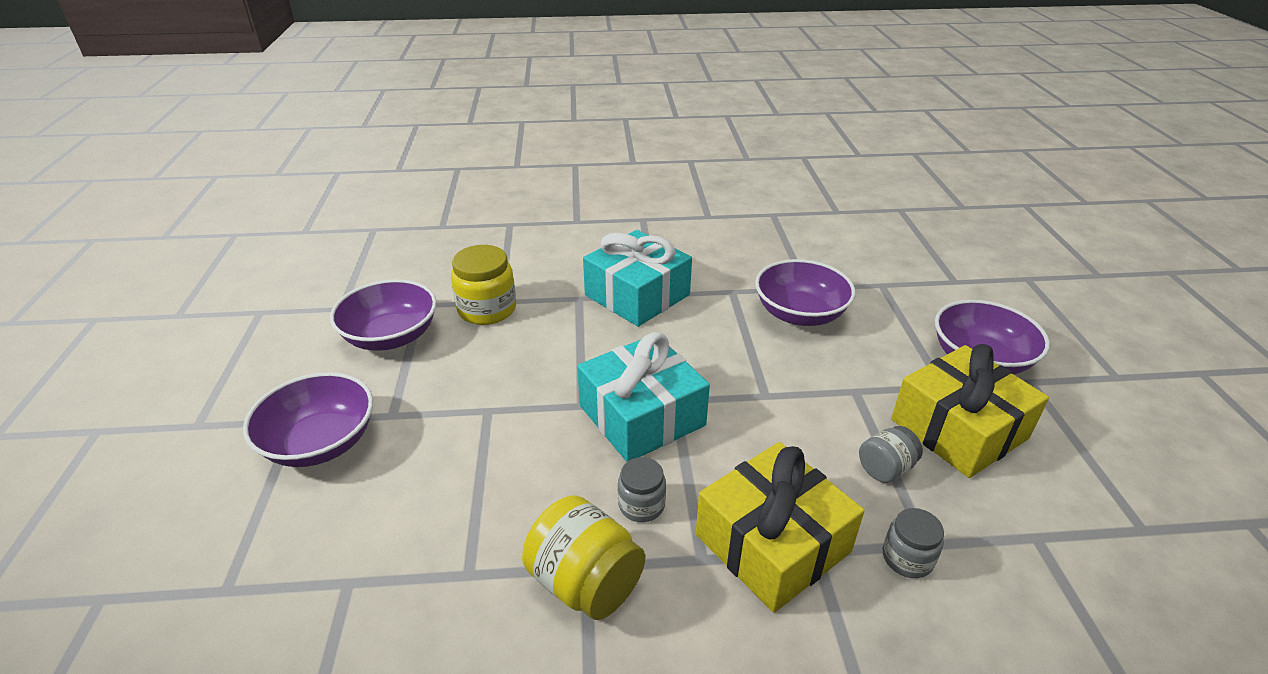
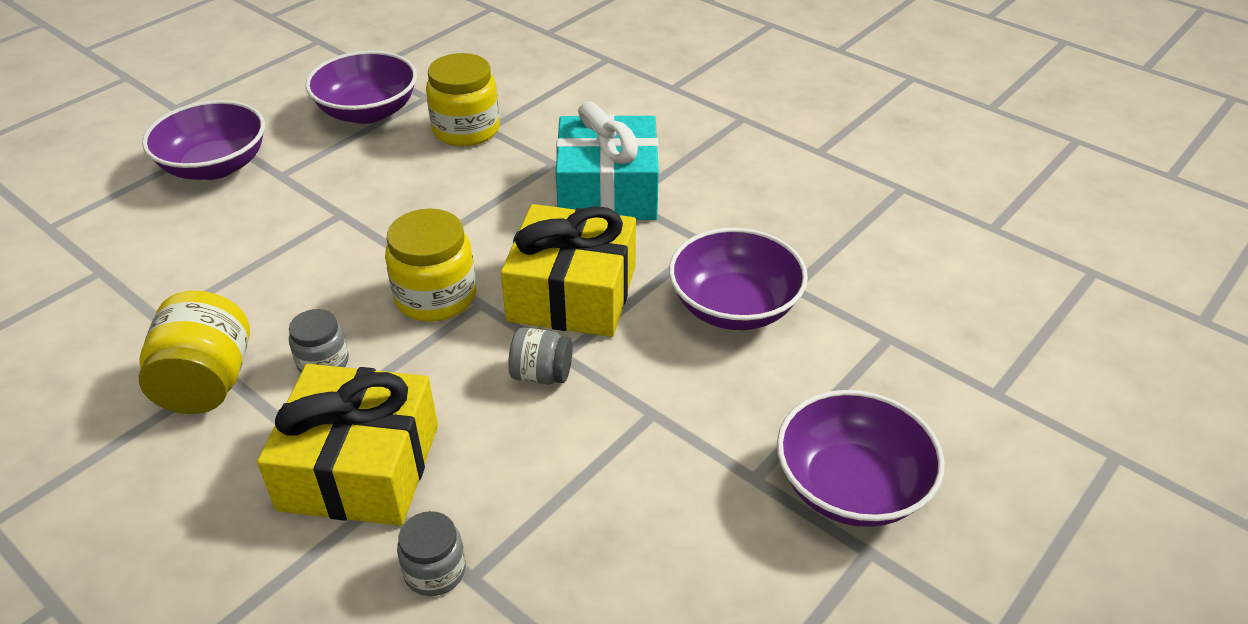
camera: 45 degrees right, 5 degrees up
(642, 415) = (436, 297): turquoise gift -> yellow jar
(885, 468) = (551, 495): grey jar -> grey jar (541, 374)
(958, 429) = (689, 524): yellow gift -> yellow gift (572, 293)

